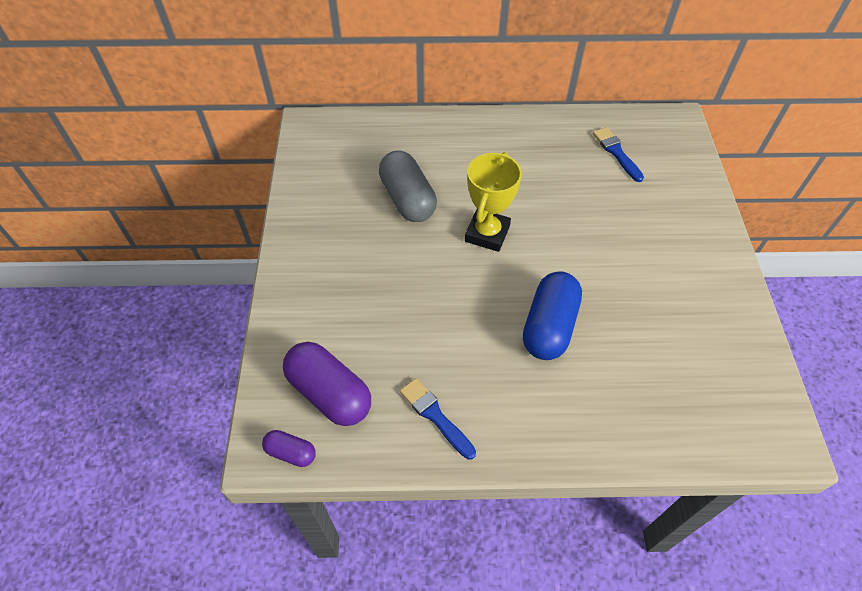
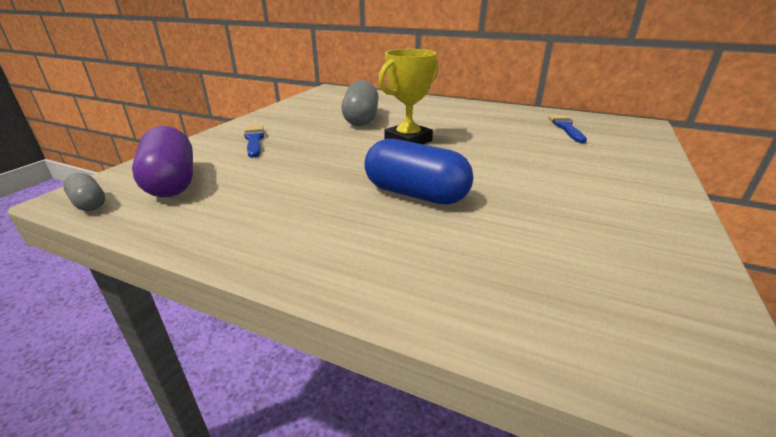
camera: 25 degrees right, 25 degrees down
(291, 452) = (89, 203): purple capsule -> grey capsule
(435, 416) = (236, 217): blue brush -> blue brush (254, 140)
(549, 326) = (415, 194): blue capsule -> blue capsule turned 75 degrees clockwise

